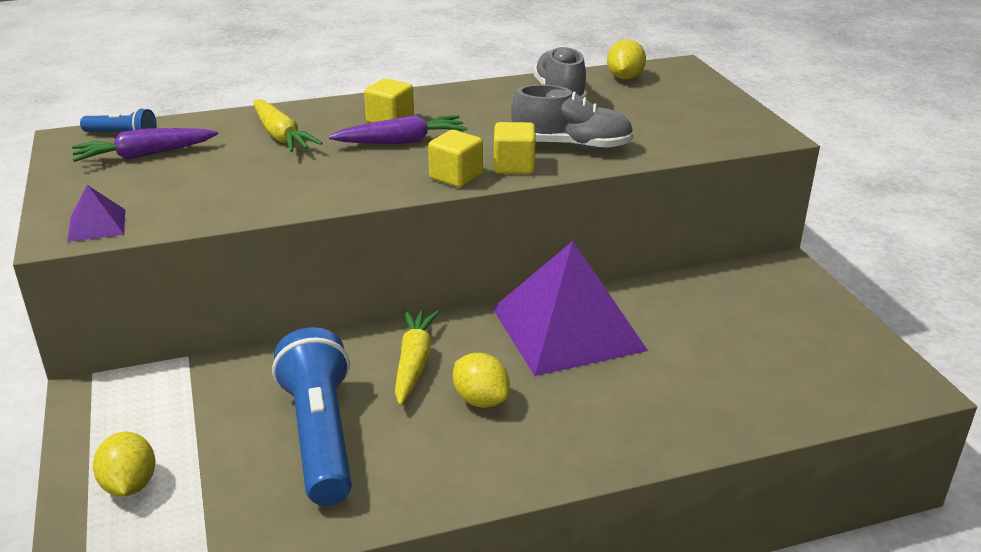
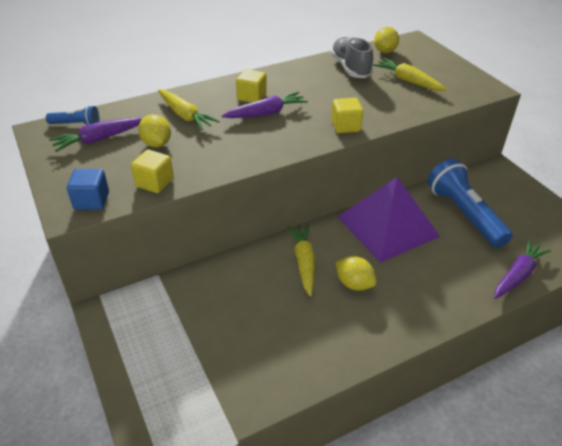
camera: 10 degrees left, 10 degrees up
(97, 225) = (91, 201): purple pyramid -> blue cube
(130, 485) = (157, 376): yellow lemon -> yellow lemon (156, 144)
(320, 435) = (265, 322): blue flashlight -> blue flashlight (464, 214)
(456, 176) = (313, 138): yellow cube -> yellow cube (154, 183)
(571, 146) = (374, 107): grey shoe -> none
(642, 117) = (408, 81): none -> yellow carrot
(756, 417) = (517, 275): none -> purple carrot

